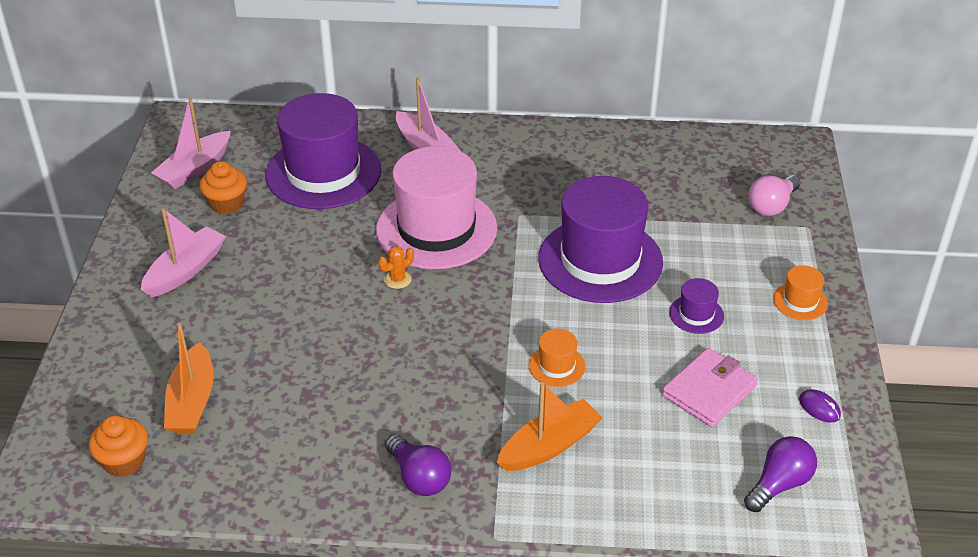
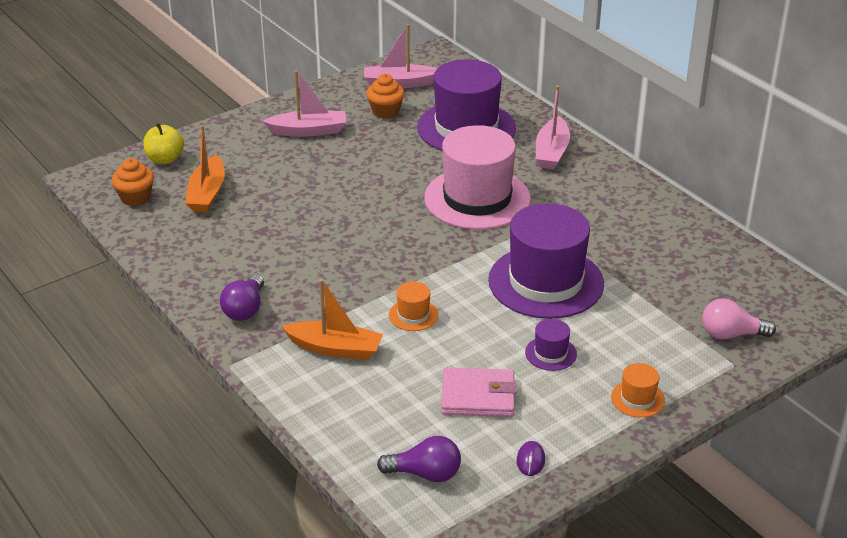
camera: 50 degrees right, 5 degrees down
(86, 400) = (165, 159): none -> yellow apple
(192, 401) = (207, 194): orange boat -> orange boat turned 45 degrees counterclockwise
(397, 279) = (407, 209): orange cactus -> none

